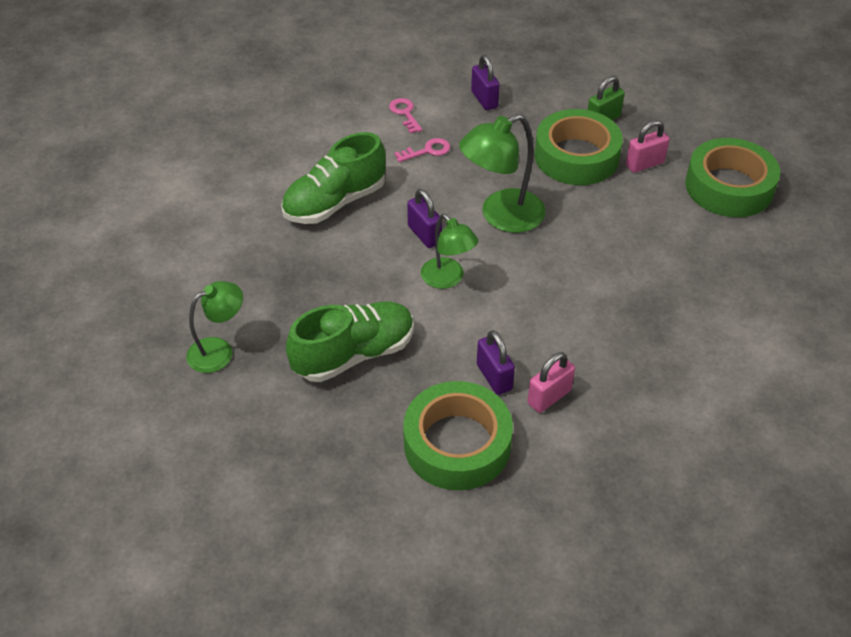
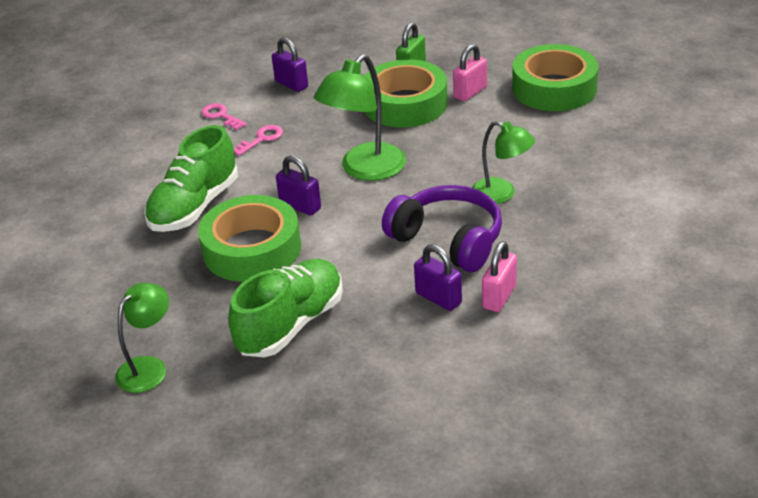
camera: 20 degrees left, 10 degrees down
(448, 279) = (345, 234): green lamp -> green lamp (501, 194)
(457, 444) = (437, 363): green tape -> green tape (252, 249)
(535, 319) = (448, 240): none -> purple headphones

